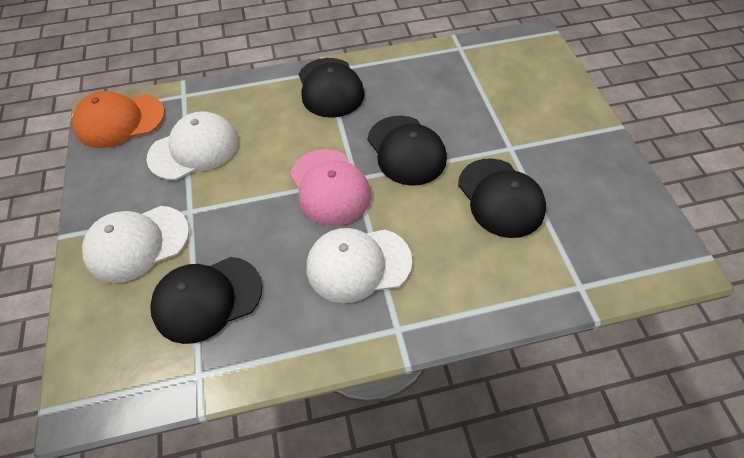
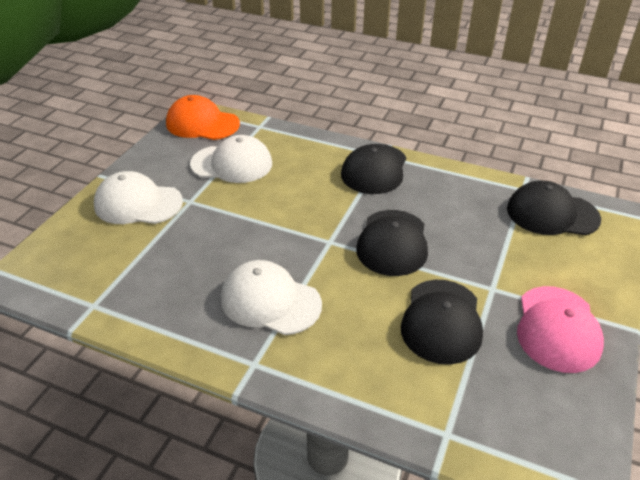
camera: 35 degrees right, 15 degrees down
(207, 299) = (145, 262): black cap -> black cap (552, 214)
(329, 187) = (303, 237): pink cap -> pink cap (557, 328)

